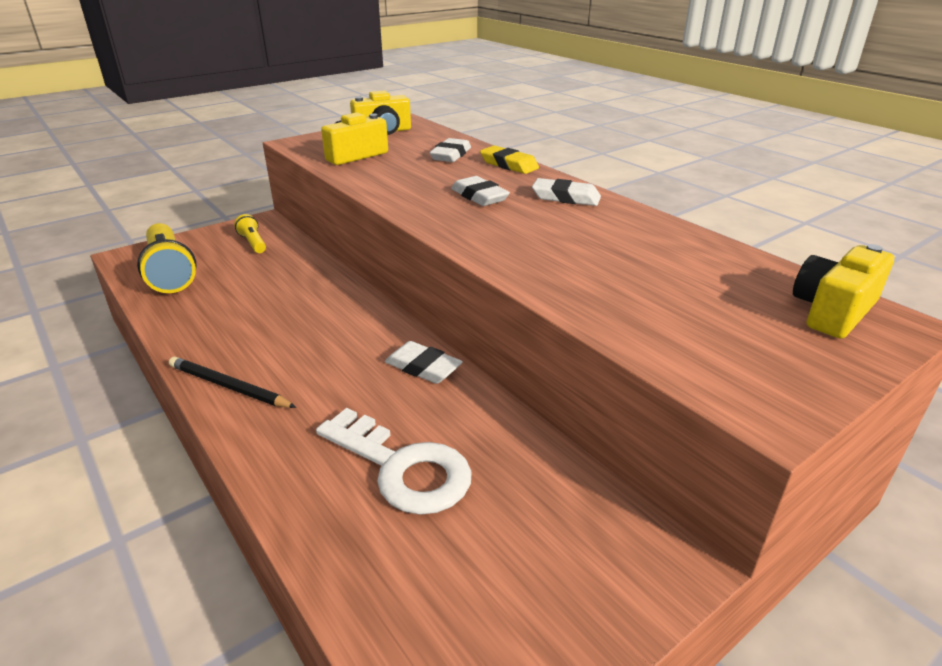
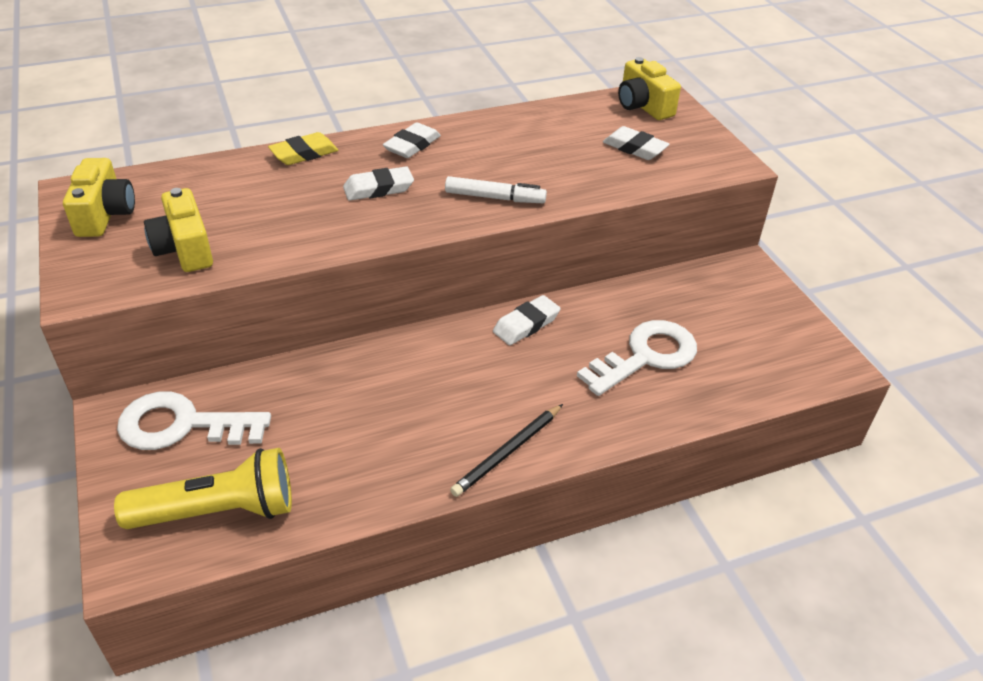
camera: 75 degrees left, 10 degrees up
(253, 243) = (182, 425): yellow flashlight -> white key
(451, 155) = (243, 182): white eraser -> white eraser (634, 148)
(506, 245) = (495, 198): none -> white marker

